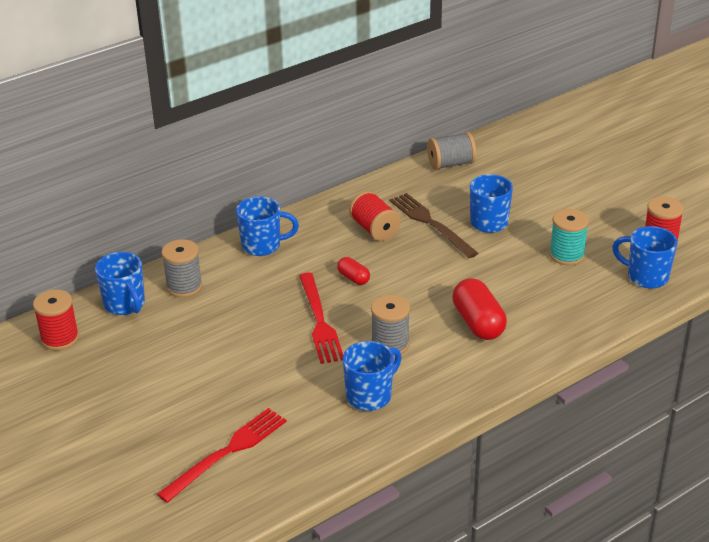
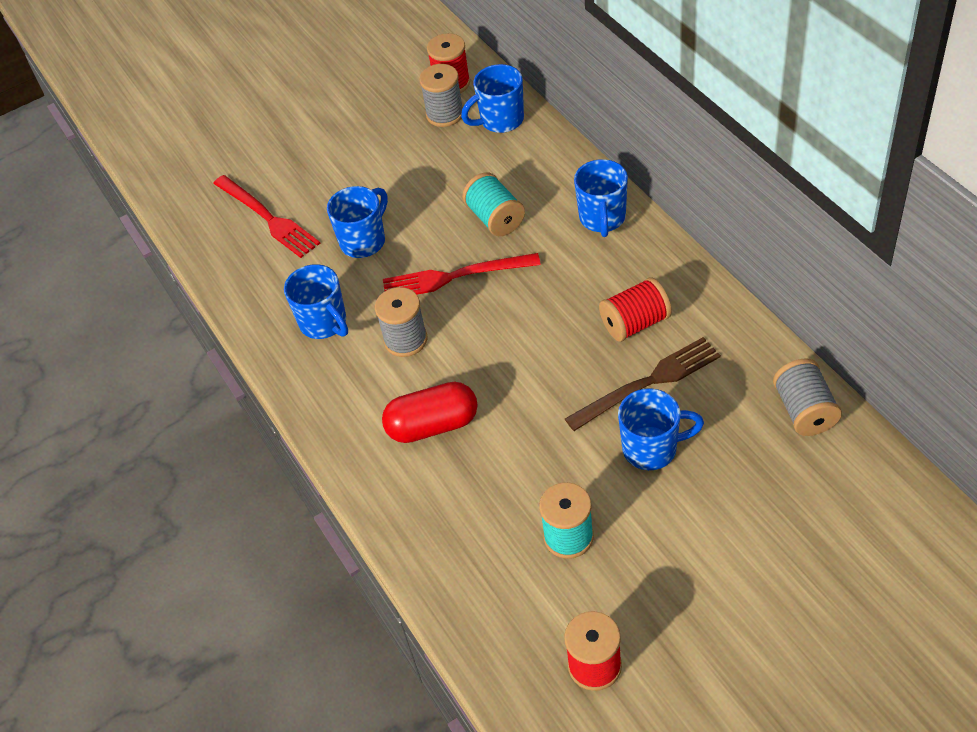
camera: 100 degrees right, 15 degrees up
(184, 287) = (528, 161): grey spool -> grey spool (445, 114)
(252, 302) = (495, 218): none -> turquoise spool
(353, 278) = (532, 304): red capsule -> none
(646, 277) = (511, 631): blue mug -> blue mug (364, 241)

